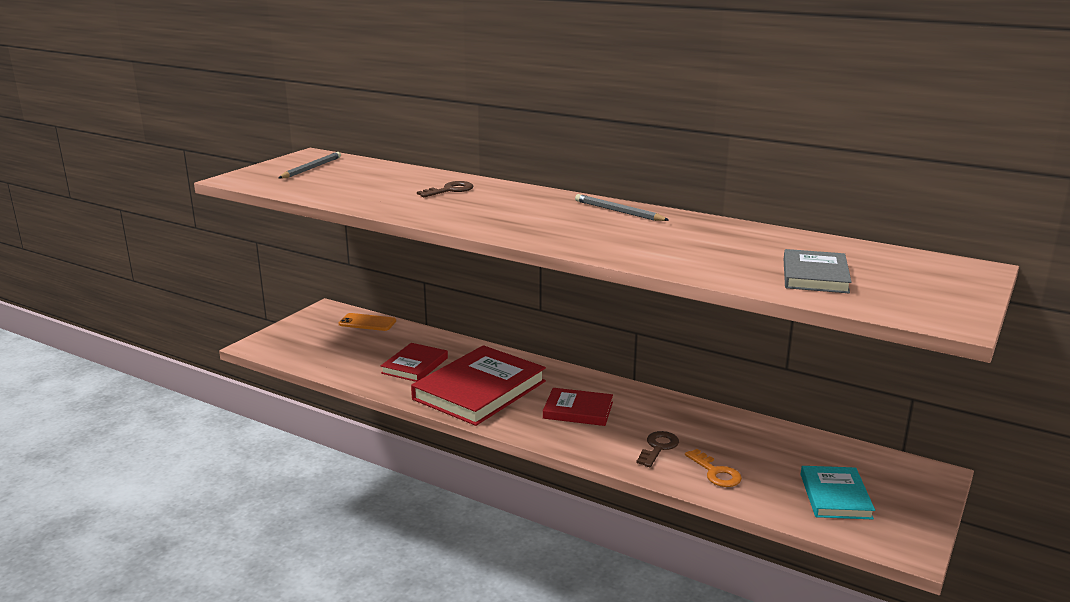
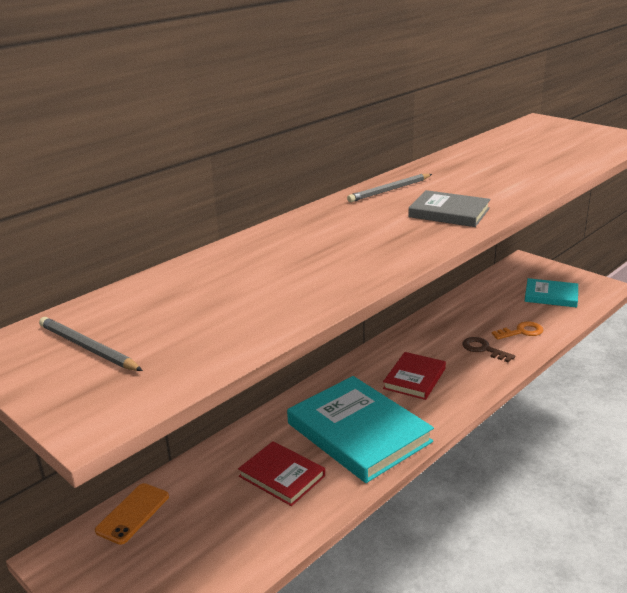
camera: 75 degrees left, 5 degrees up
(450, 190) = (274, 256): brown key -> none
(479, 390) = (359, 432): red book -> turquoise book
(815, 276) = (557, 153): grey book -> grey book (449, 213)

